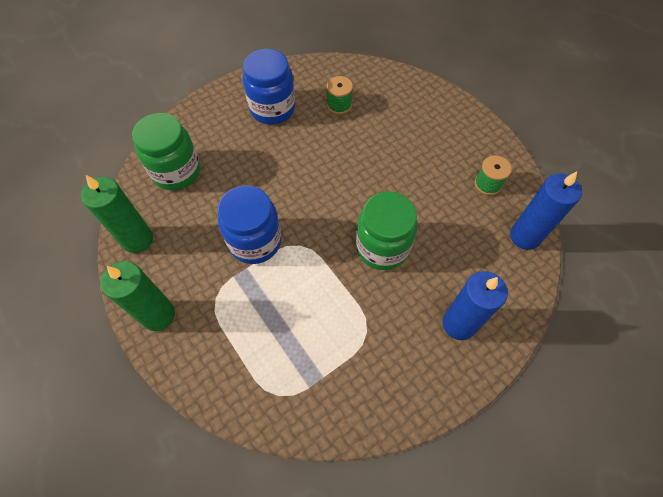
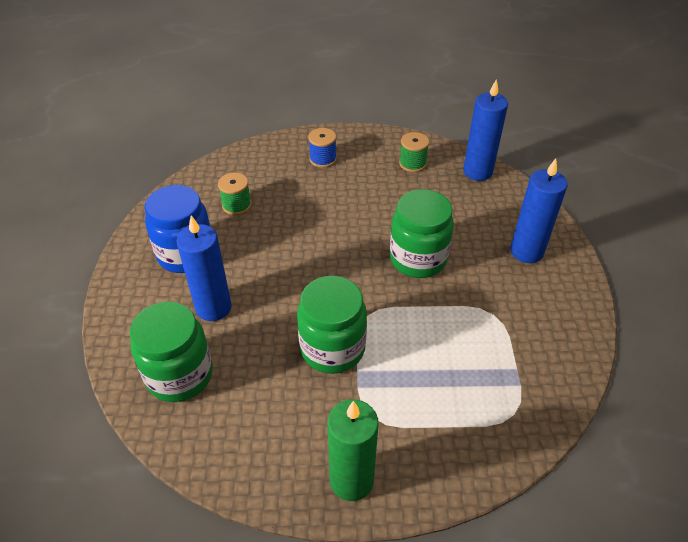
camera: 55 degrees left, 15 degrees down
(137, 239) = (236, 457): green candle -> none
(240, 153) = (213, 307): none -> blue candle
(255, 241) = (332, 348): blue jar -> green jar
(434, 123) = (323, 159): none -> blue spool

